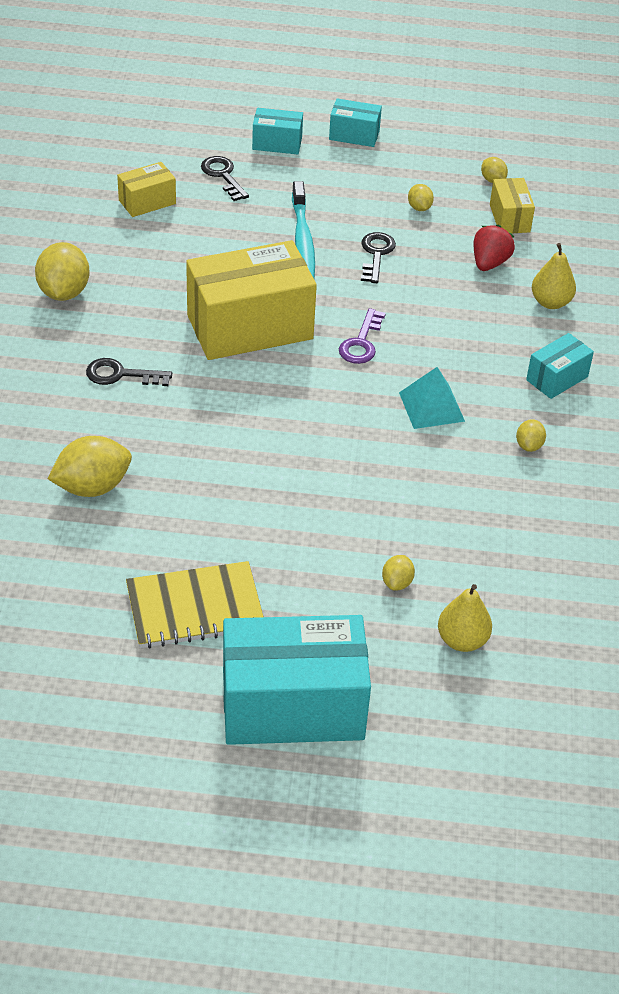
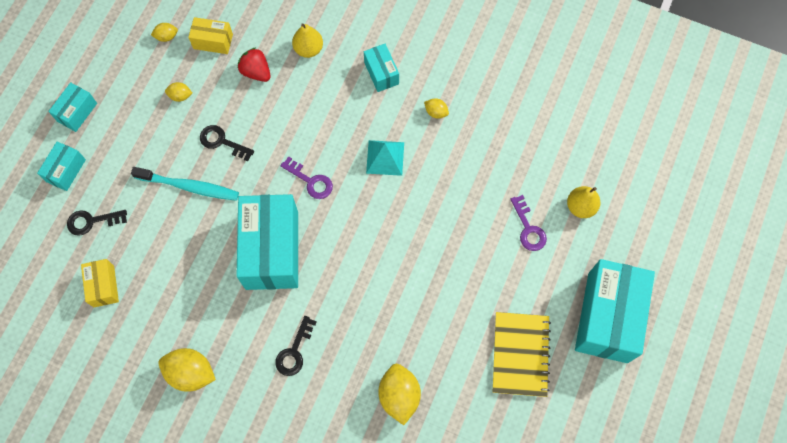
camera: 70 degrees left, 25 degrees up
(250, 327) = (272, 250): yellow box -> turquoise box
(397, 582) = (528, 228): yellow lemon -> purple key

